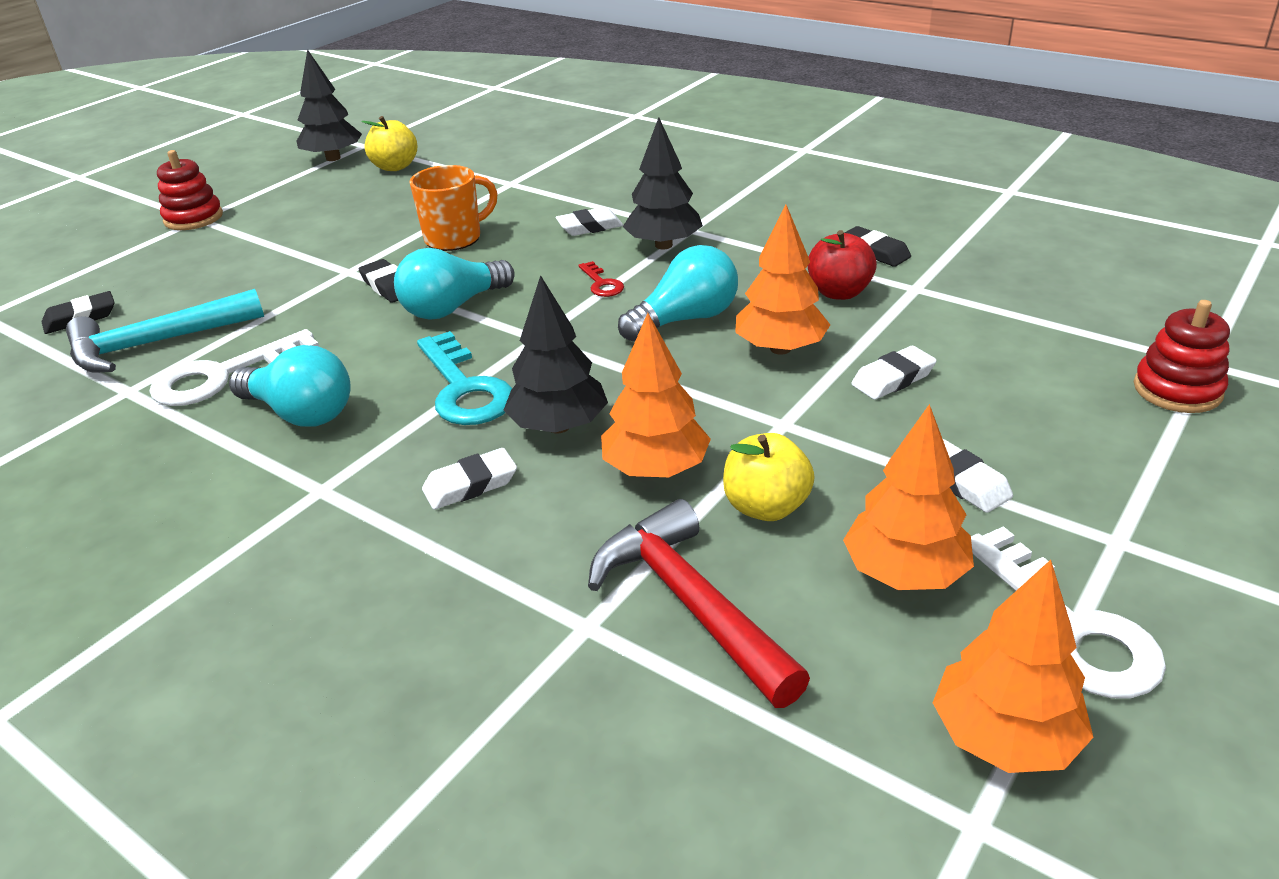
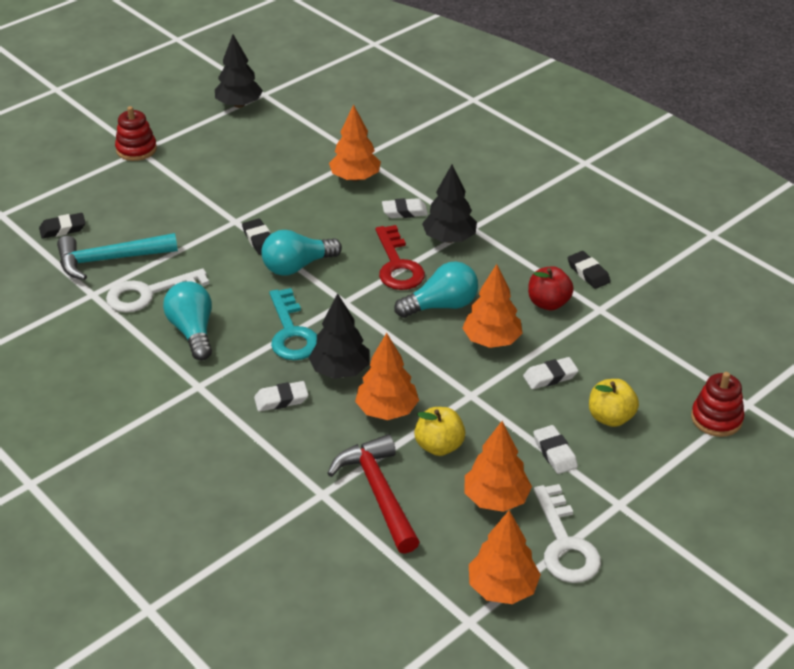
camera: 10 degrees right, 5 degrees up
(301, 413) = (193, 331): turquoise light bulb -> turquoise light bulb turned 150 degrees counterclockwise
(395, 167) = (282, 123): yellow apple -> yellow apple (610, 417)
(455, 238) = (311, 204): orange mug -> none
(509, 204) = (355, 178): none -> orange tree
(602, 284) = (397, 265): red key -> red key, size x2.02

